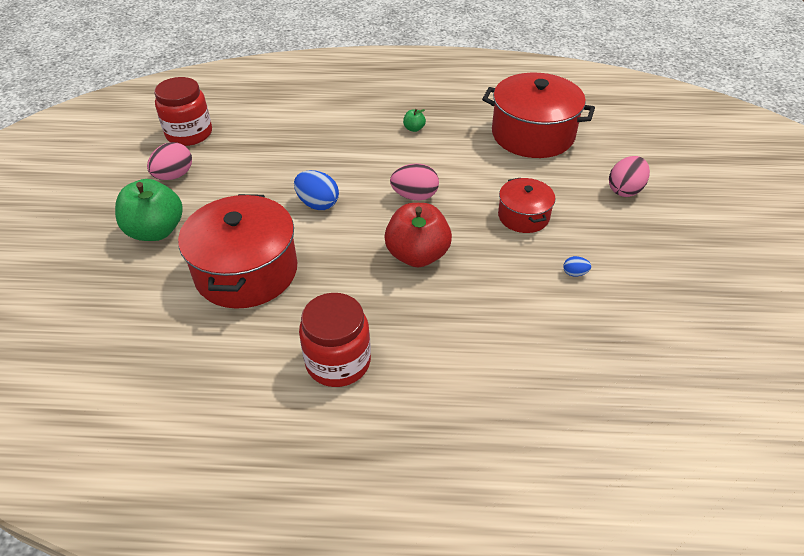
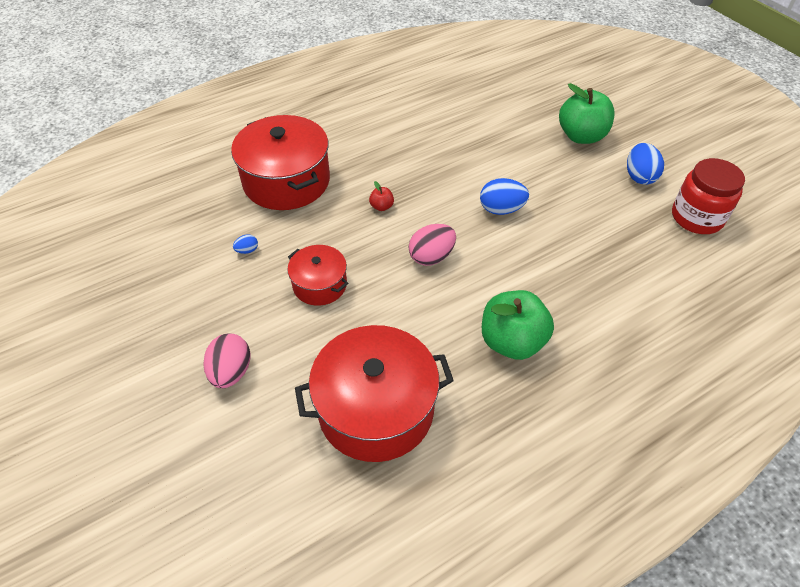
camera: 145 degrees right, 5 degrees up
(174, 176) = (639, 176): pink egg -> blue egg
(246, 271) = (486, 142): red pot -> red pot (286, 181)
(338, 362) = (371, 124): red jar -> none
(414, 128) = (512, 341): green apple -> green apple, size x2.37
(417, 255) = (381, 206): red apple -> red apple, size x0.42

